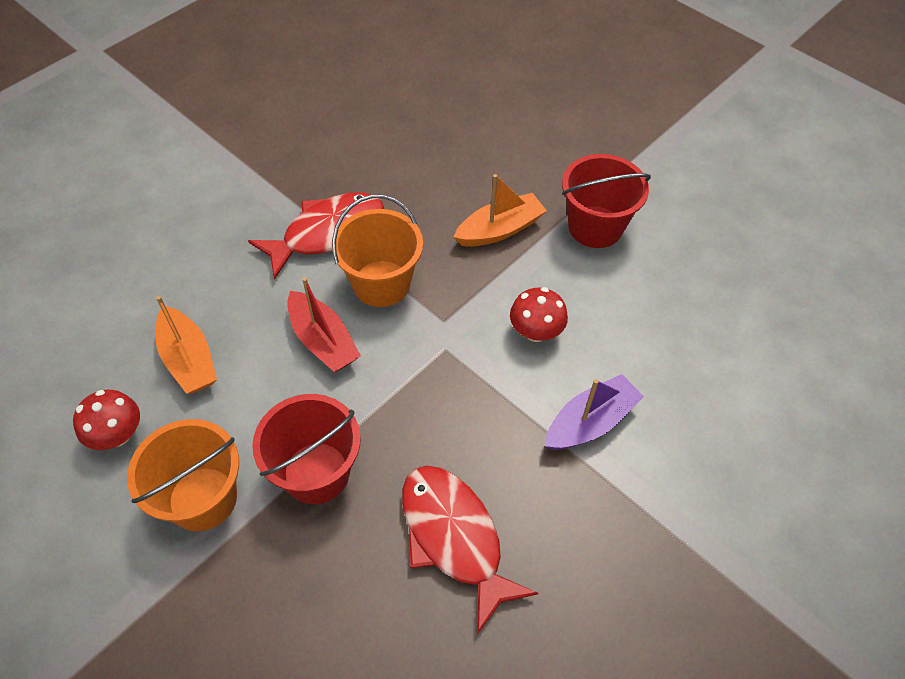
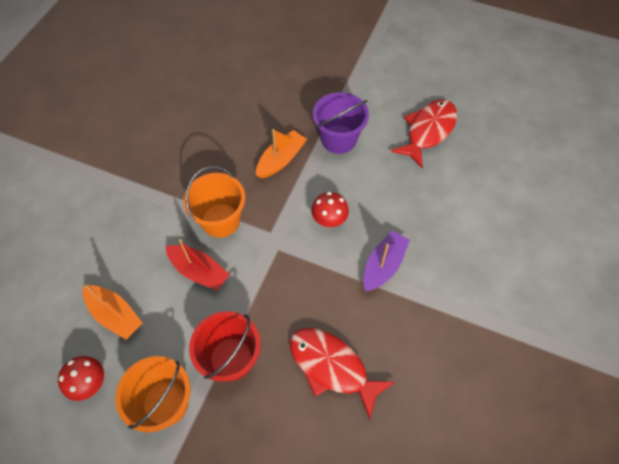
camera: 20 degrees left, 5 degrees up
(327, 233) = (171, 197): red fish -> red fish (428, 131)
(595, 227) = (338, 139): red bucket -> purple bucket

